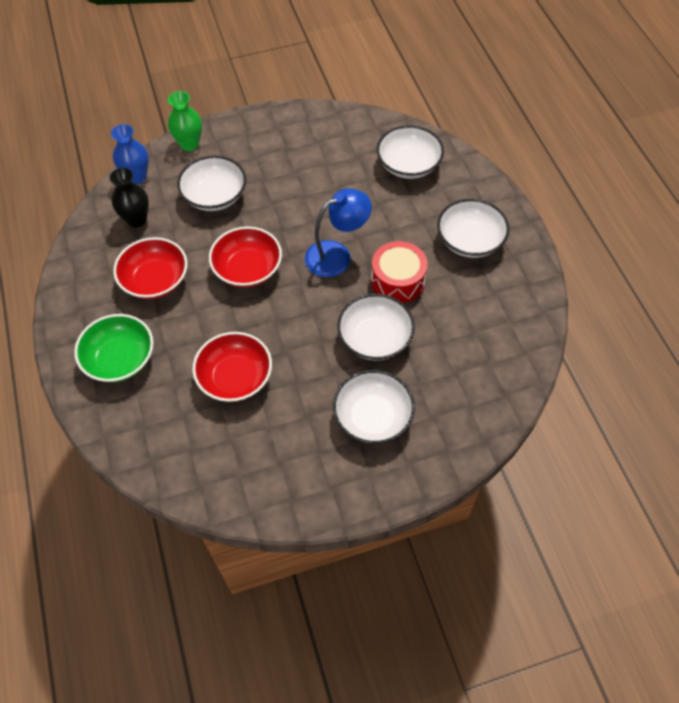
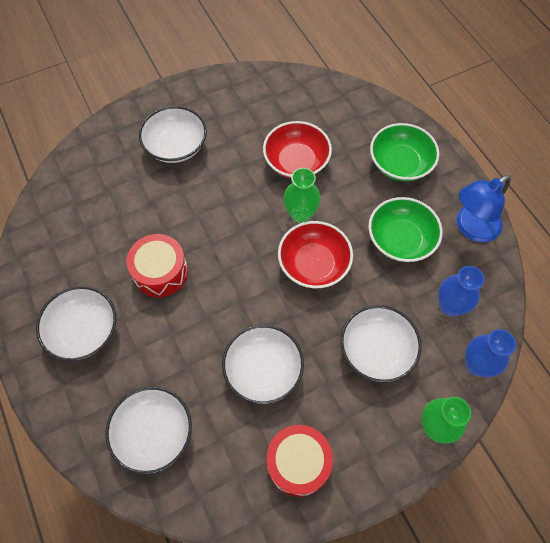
camera: 170 degrees right, 5 degrees up
(136, 220) = (450, 306): black vase -> blue vase
(155, 280) = (400, 239): red bowl -> green bowl
(247, 318) = (300, 214): none -> green vase
(300, 136) = (298, 463): none -> red drum
(337, 255) = (226, 292): blue lamp -> blue lamp (471, 228)
(375, 338) = (179, 210): white bowl -> white bowl (263, 370)

